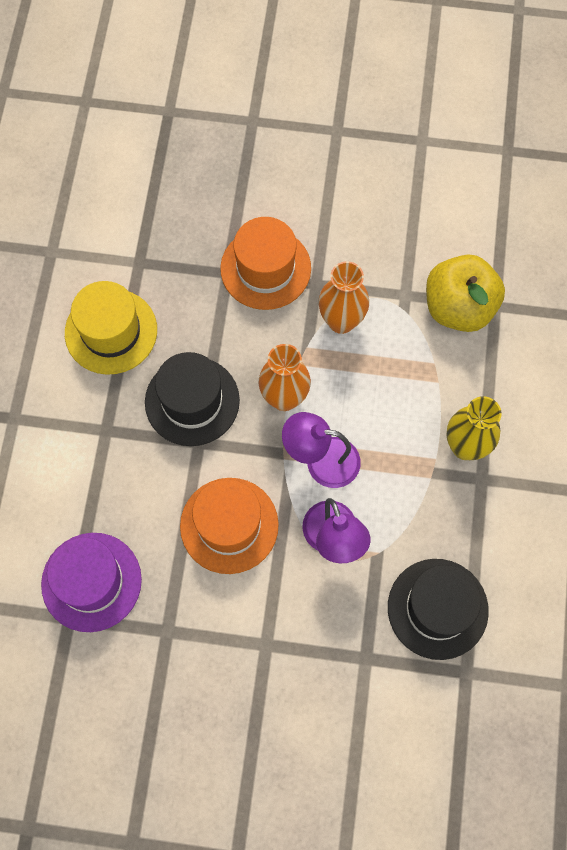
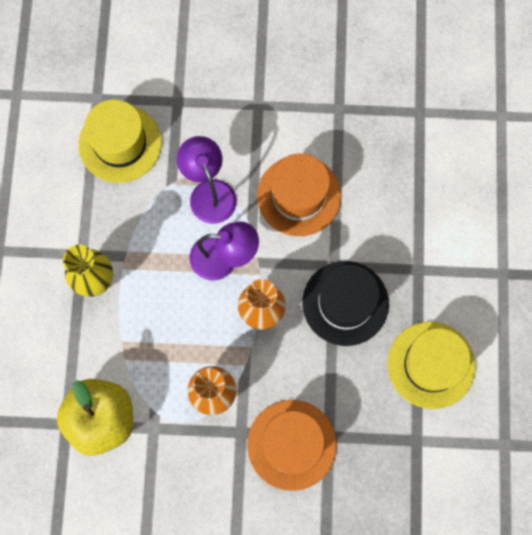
camera: 175 degrees right, 5 degrees up
(91, 582) = (407, 141): purple hat -> none
(437, 608) = (120, 143): black hat -> yellow hat

